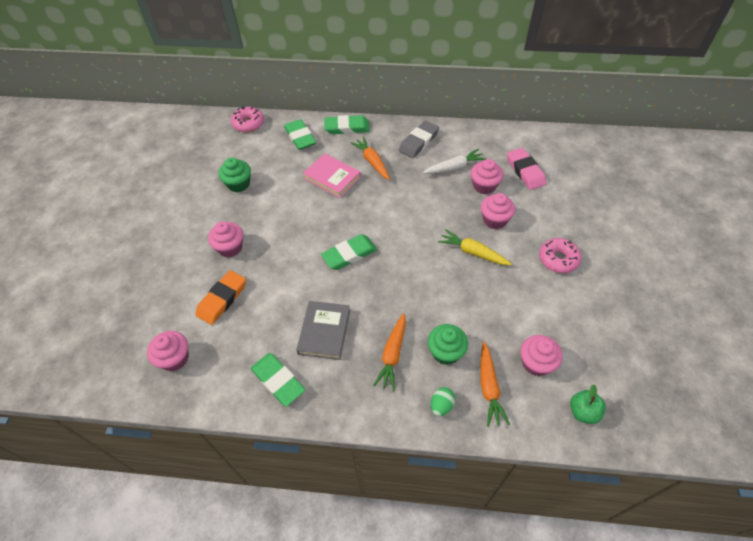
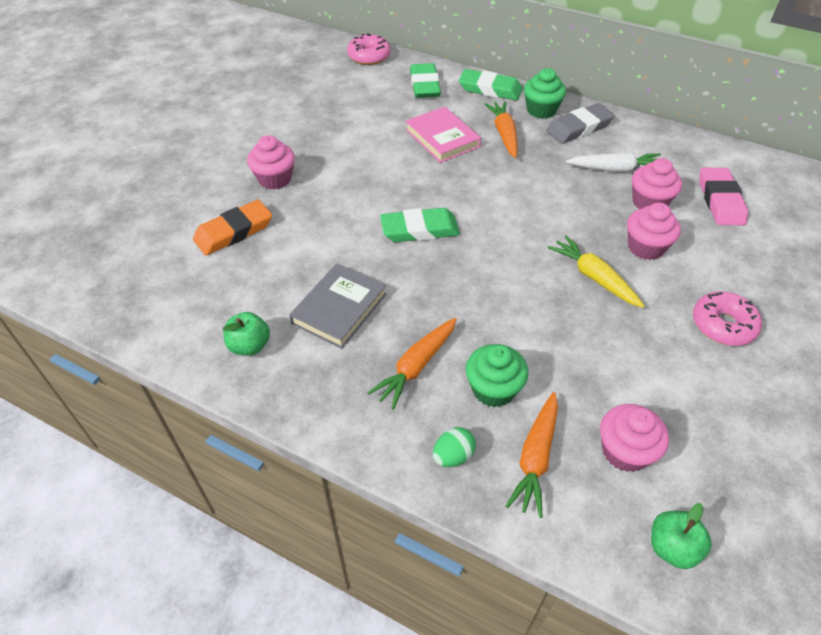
camera: 20 degrees right, 5 degrees down
(175, 358) = (142, 278): pink cupcake -> none
(238, 184) = (322, 115): green cupcake -> green cupcake (541, 110)
(278, 381) = (249, 346): green eraser -> green apple

